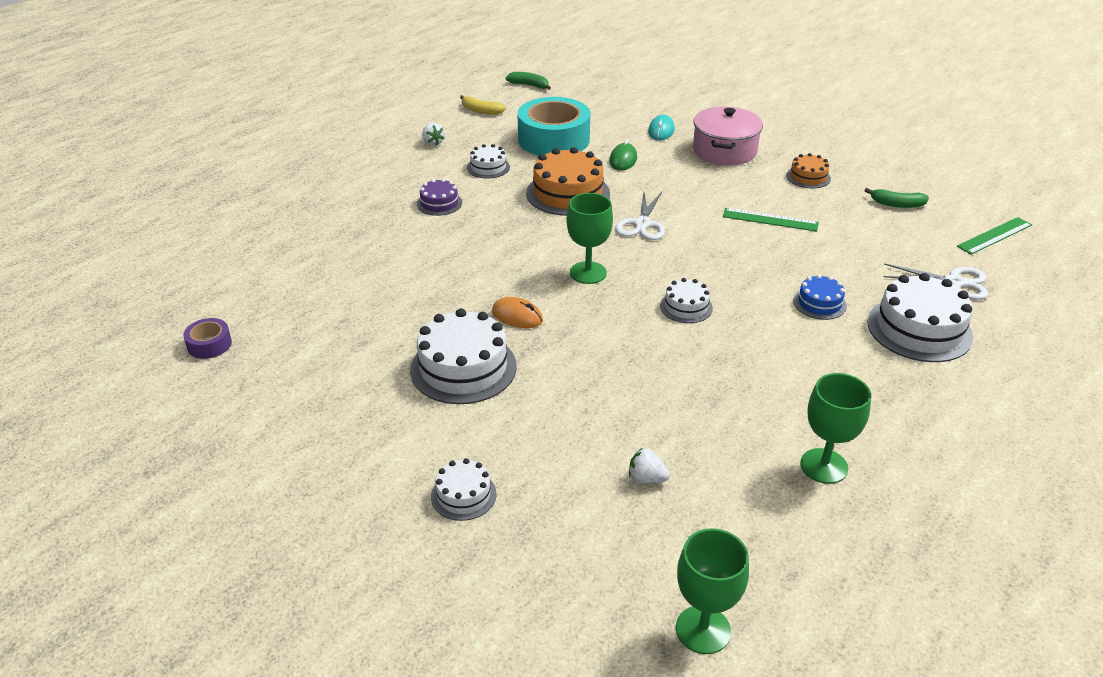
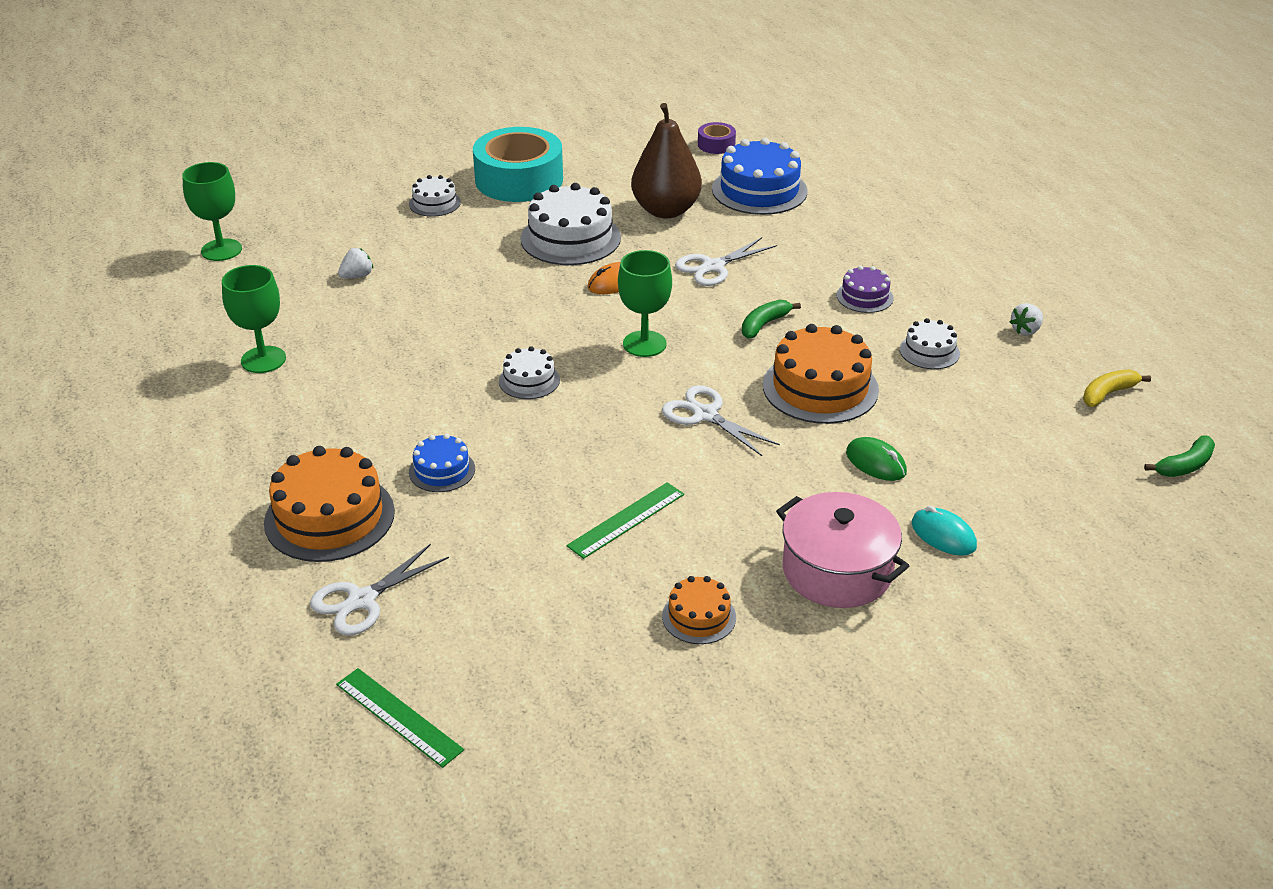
camera: 120 degrees right, 0 degrees up
(297, 292) = (759, 190): none -> blue cake
(370, 331) = (666, 210): none -> brown pear
(433, 143) = (1026, 330): white strawberry -> white strawberry turned 45 degrees counterclockwise
(450, 276) = (713, 267): none -> white scissors
(554, 139) = (976, 426): turquoise tape -> turquoise tape (519, 179)
(897, 204) = (556, 665): green banana -> green banana (764, 324)
(919, 329) = (329, 517): white cake -> orange cake
(994, 235) = (399, 716): green ruler -> green ruler turned 45 degrees counterclockwise

